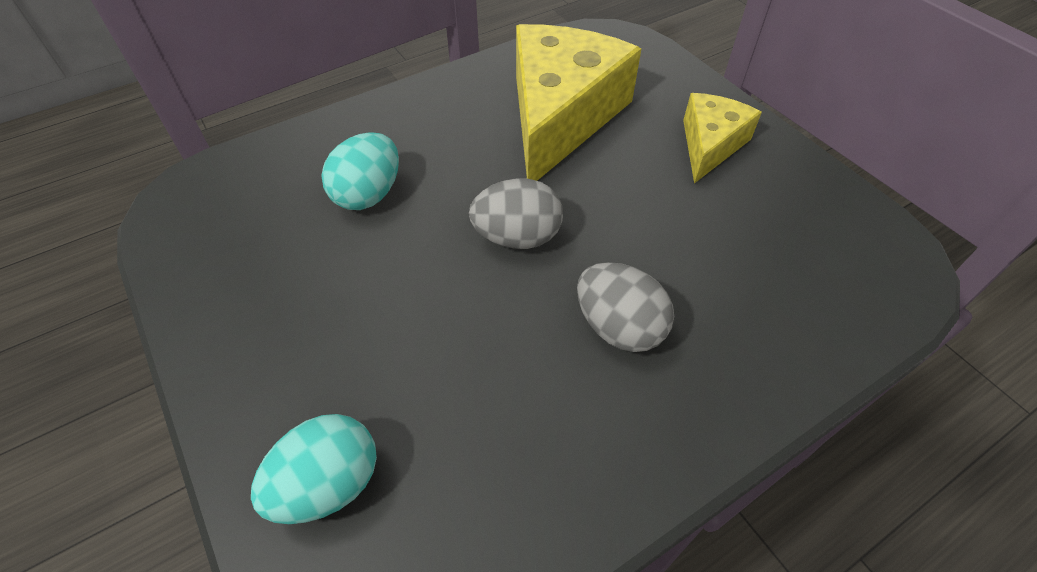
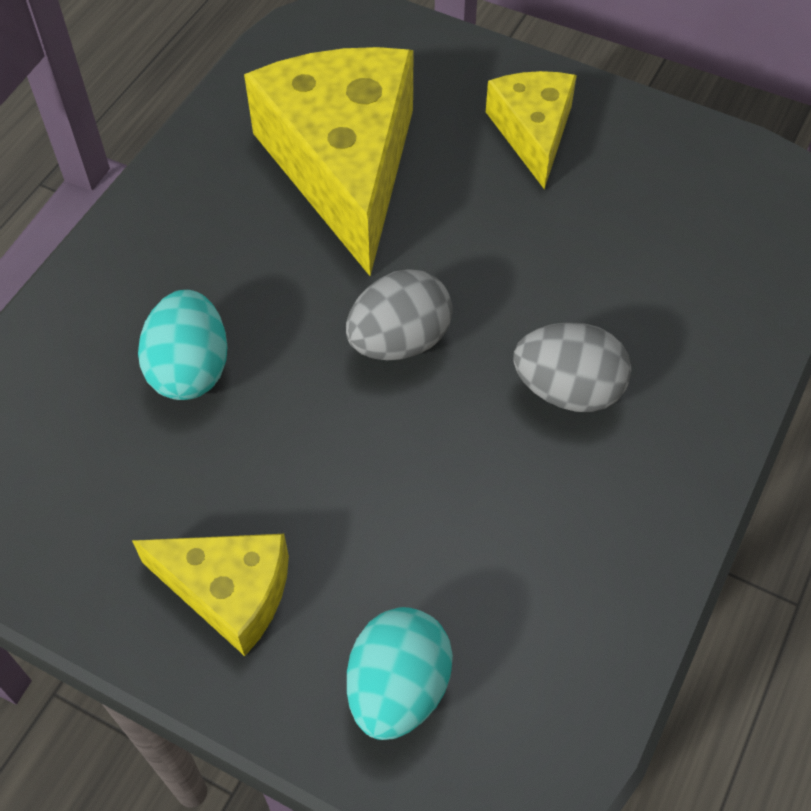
camera: 30 degrees left, 5 degrees up
(274, 347) = (229, 592): none -> yellow cheese

